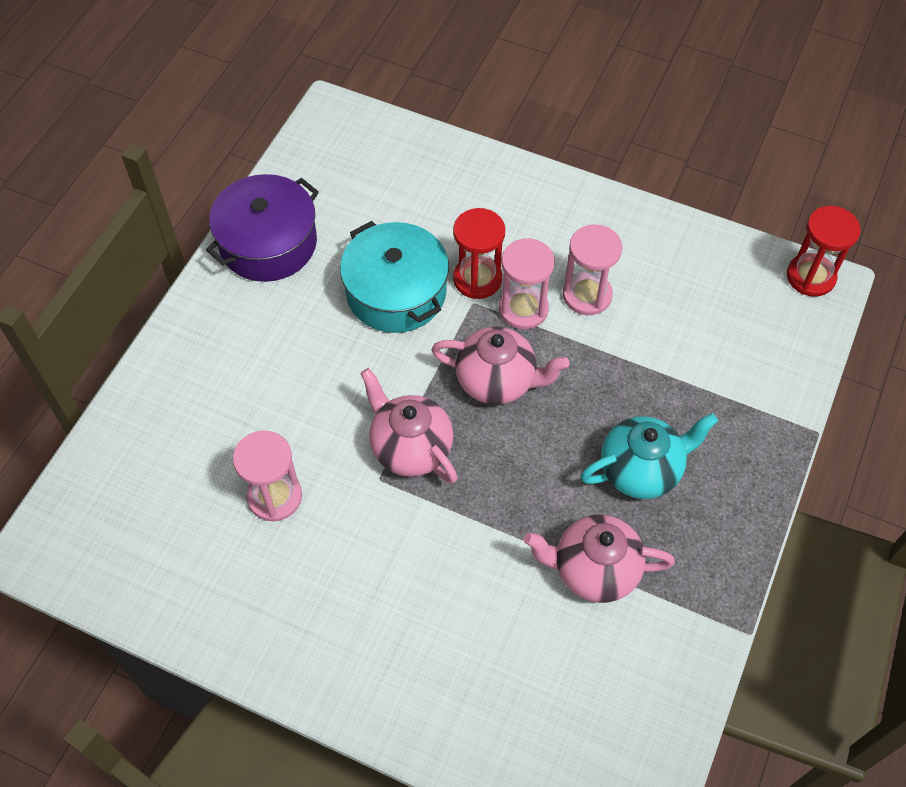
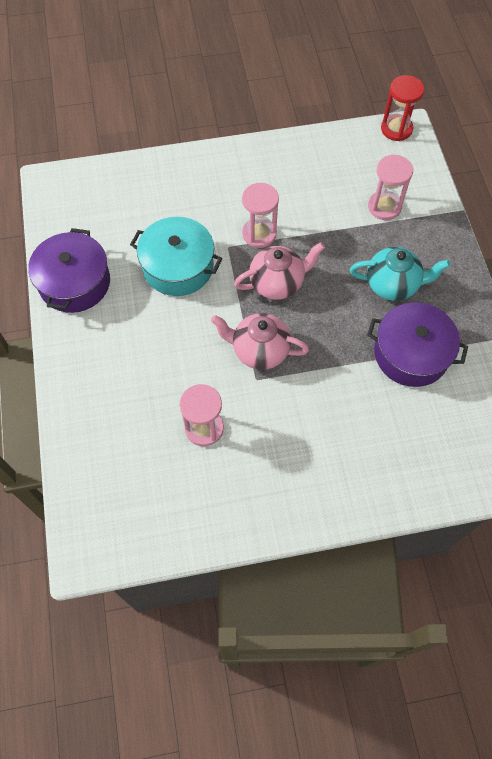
camera: 35 degrees left, 5 degrees up
(477, 279) = (219, 232): red hourglass -> none
(587, 295) = (288, 206): pink hourglass -> pink hourglass (384, 207)
(594, 570) = (411, 353): pink teapot -> purple pot
(641, 470) = (392, 285): turquoise teapot -> turquoise teapot turned 60 degrees clockwise

